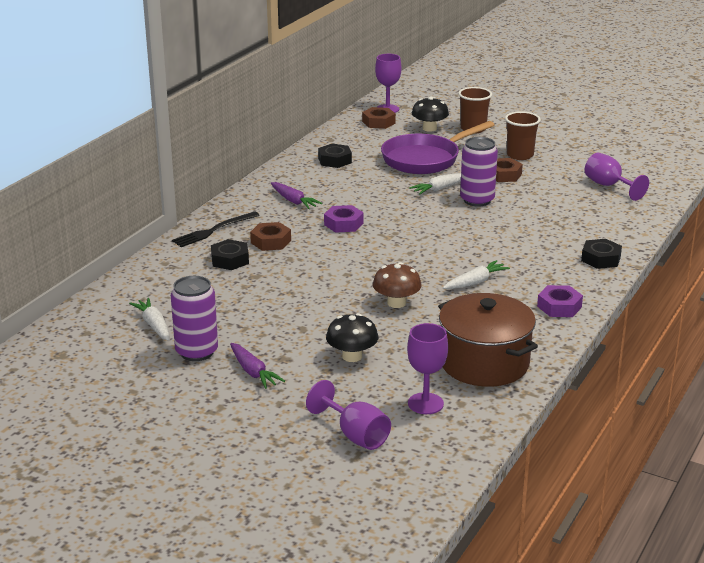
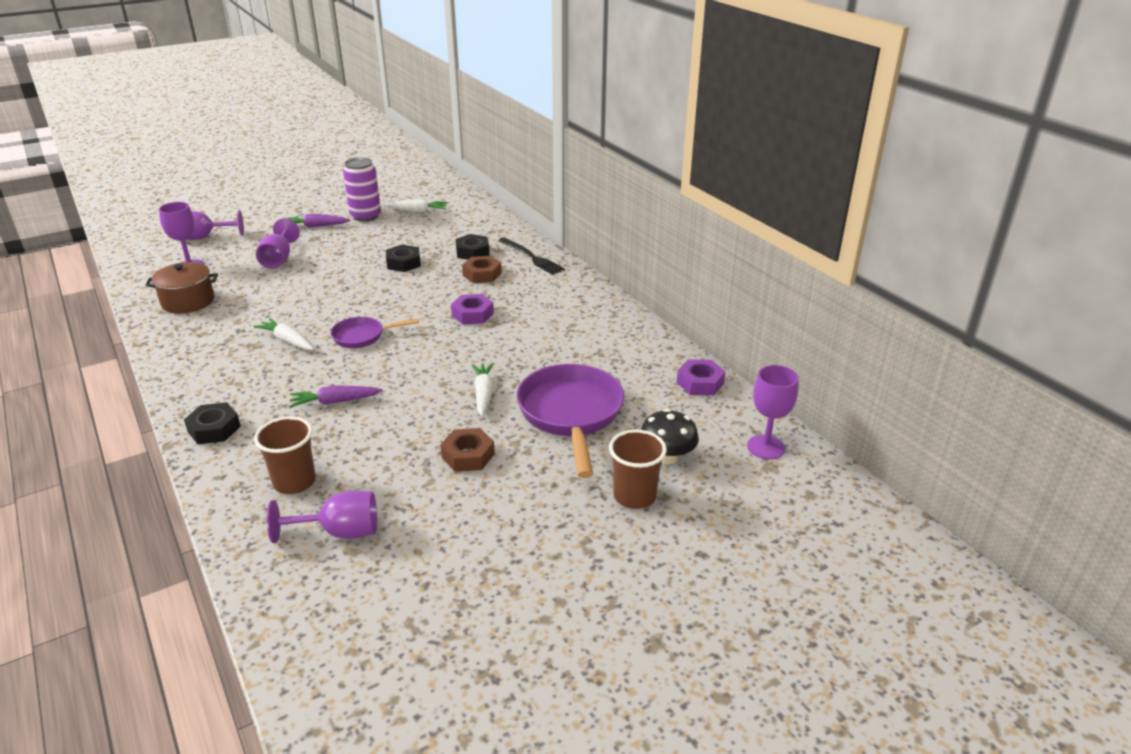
camera: 120 degrees right, 5 degrees up
(213, 230) = (531, 257): black fork -> black fork turned 150 degrees clockwise
(294, 201) = (548, 304): purple carrot -> purple carrot (335, 402)
(335, 160) = (624, 354): black nut -> black nut (403, 263)
(352, 356) = (278, 259): black mushroom -> purple goblet
(378, 122) = (719, 422): brown nut -> none
(396, 303) = (314, 295): brown mushroom -> none
(429, 254) = (362, 336): none -> purple pan
(475, 282) = (287, 341): white carrot -> white carrot turned 135 degrees clockwise
(477, 200) = (429, 407): purple can -> none
(484, 363) = (188, 301): brown pot -> brown pot, size x0.67
(520, 155) = (509, 498): brown cup -> brown cup (294, 482)
(559, 307) = (190, 365): purple nut -> purple nut (700, 383)

